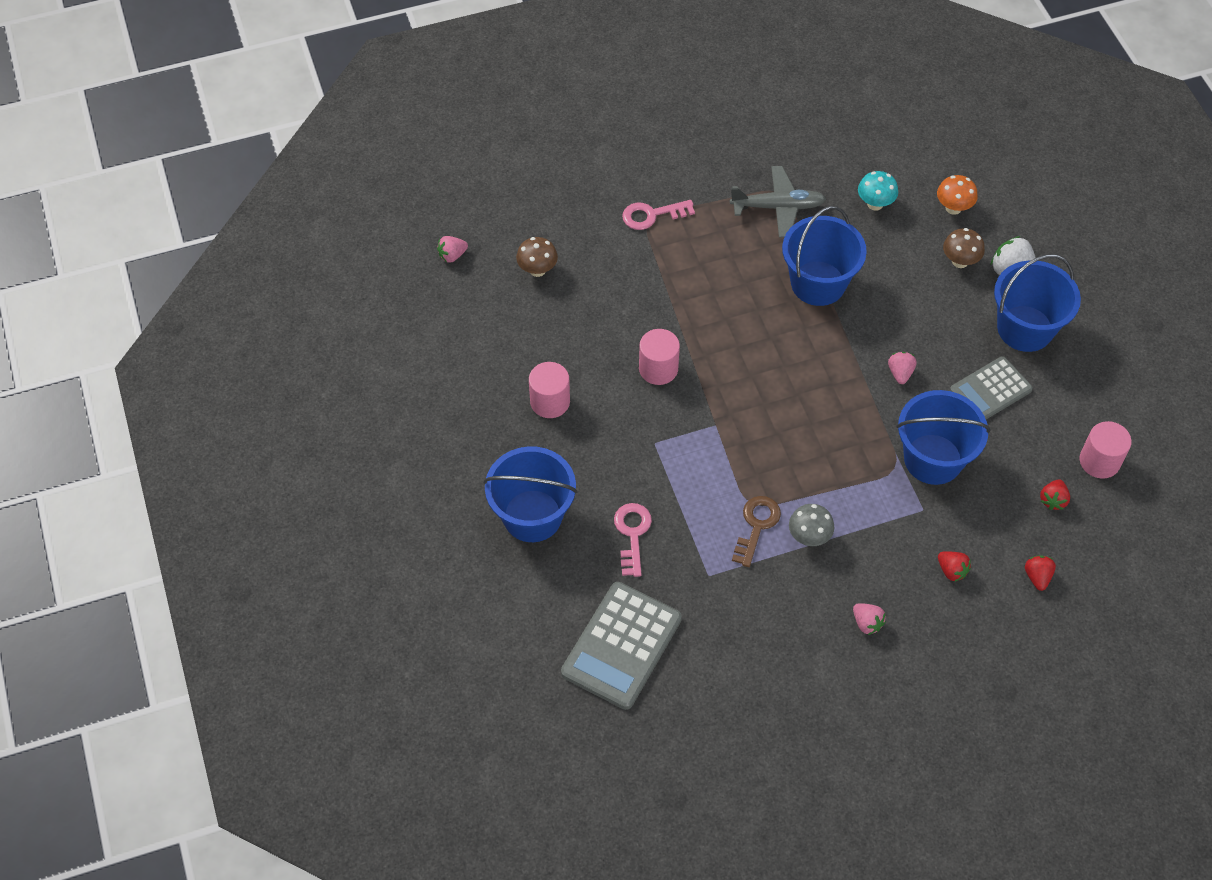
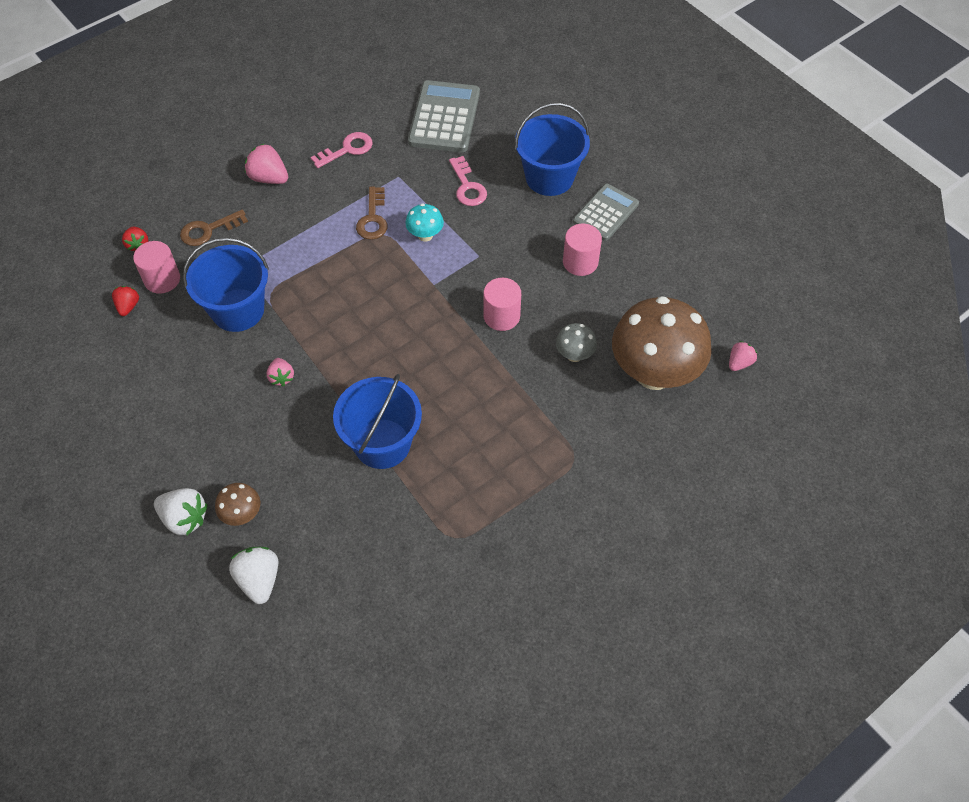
camera: 160 degrees right, 0 degrees up
(537, 270) = (654, 373): brown mushroom -> brown mushroom, size x2.33
(652, 215) = (574, 466): pink key -> pink key (347, 149)
(778, 207) = (449, 518): grey plane -> none
(809, 537) = (328, 222): grey mushroom -> grey mushroom (574, 355)
(867, 623) = (269, 178): pink strawberry -> pink strawberry, size x1.60
(875, 204) = (346, 557): turquoise mushroom -> turquoise mushroom (425, 235)
(951, 570) = (208, 230): red strawberry -> brown key
(953, 208) = (259, 580): orange mushroom -> white strawberry
(990, 390) = (193, 386): grey calculator -> grey calculator (605, 213)
(1025, 328) = (166, 459): blue bucket -> none
(1099, 461) = (87, 351): pink cylinder -> pink cylinder (162, 279)

